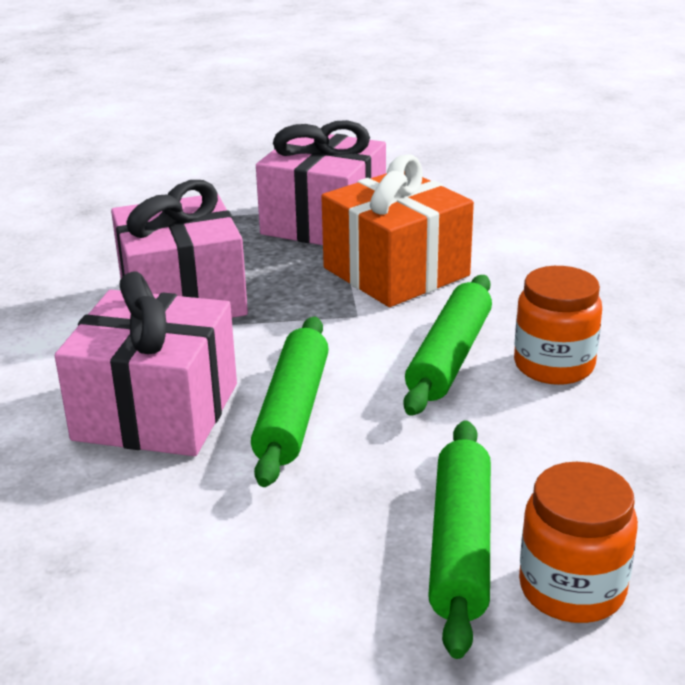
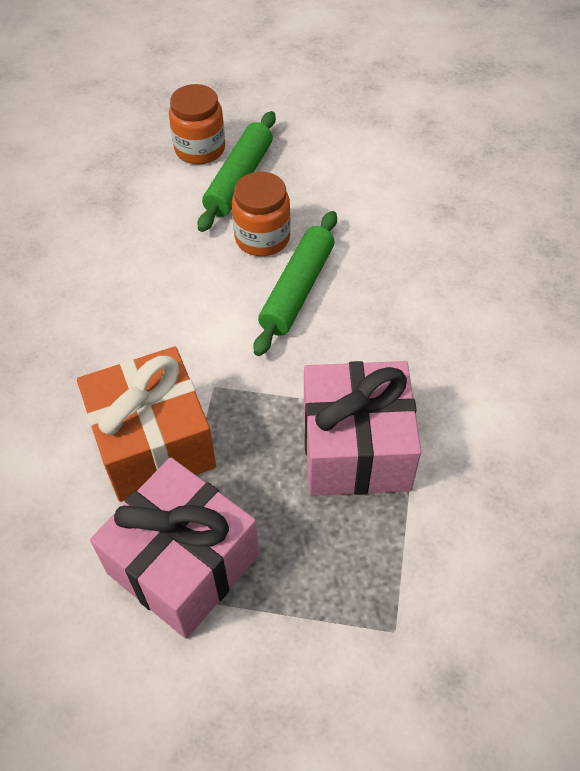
camera: 165 degrees left, 25 degrees up
(156, 411) = (389, 310): pink gift -> none
(449, 357) = (168, 319): green rolling pin -> none
(554, 365) = (102, 294): orange jar -> orange jar (262, 238)

